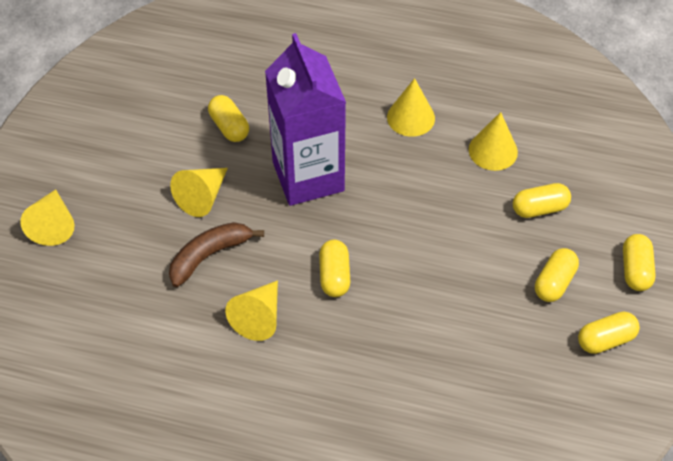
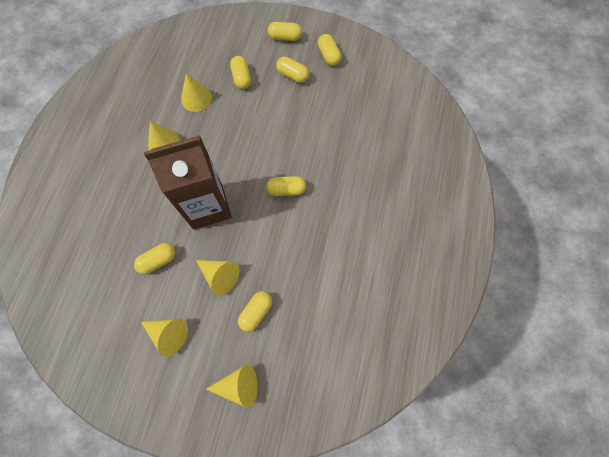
camera: 90 degrees left, 15 degrees up
(147, 241) = (256, 312): none -> yellow capsule
(209, 255) = (269, 268): brown banana -> none
(258, 317) = (317, 234): yellow cone -> yellow cone (169, 334)
(308, 176) = (207, 206): purple carton -> brown carton

